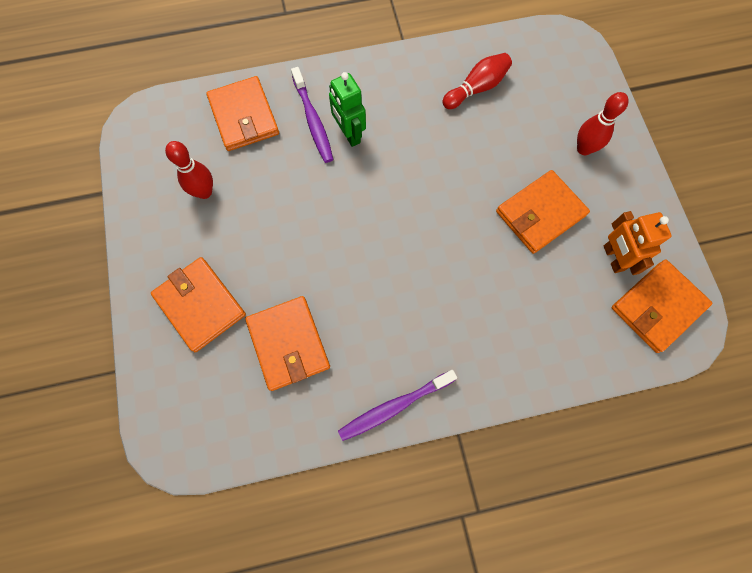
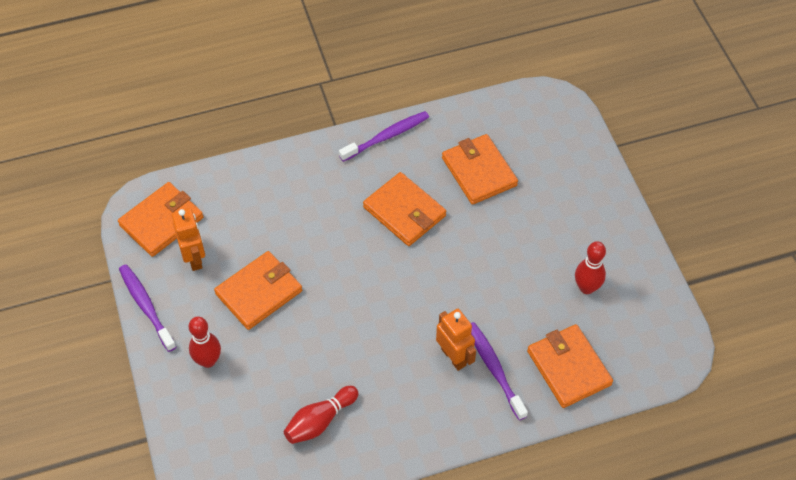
camera: 175 degrees right, 15 degrees down
(200, 305) = (561, 193): orange wallet -> orange wallet (404, 211)
(349, 134) = (454, 357): green robot -> orange robot
(655, 207) = (146, 306): none -> purple toothbrush

